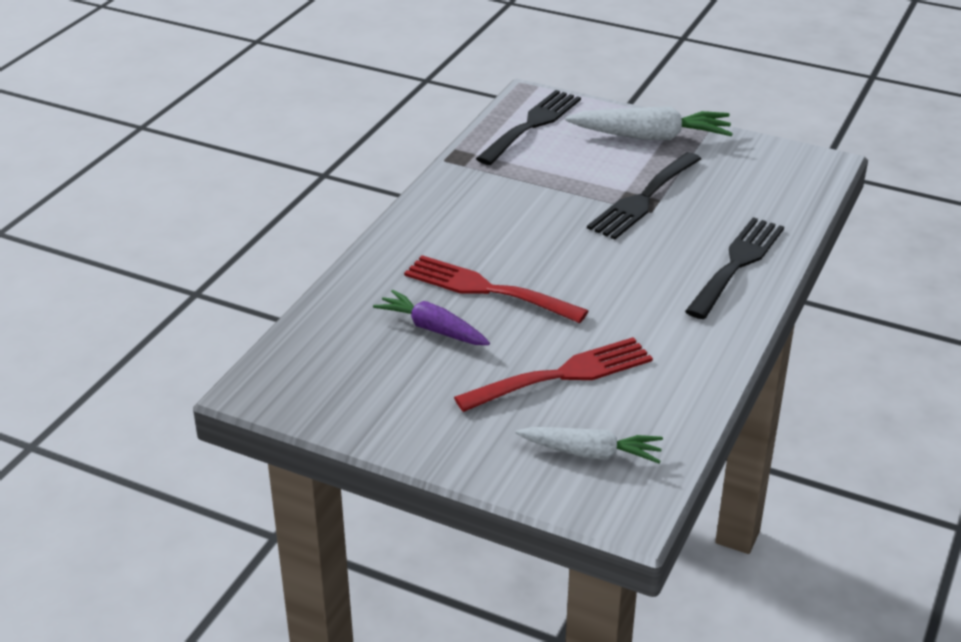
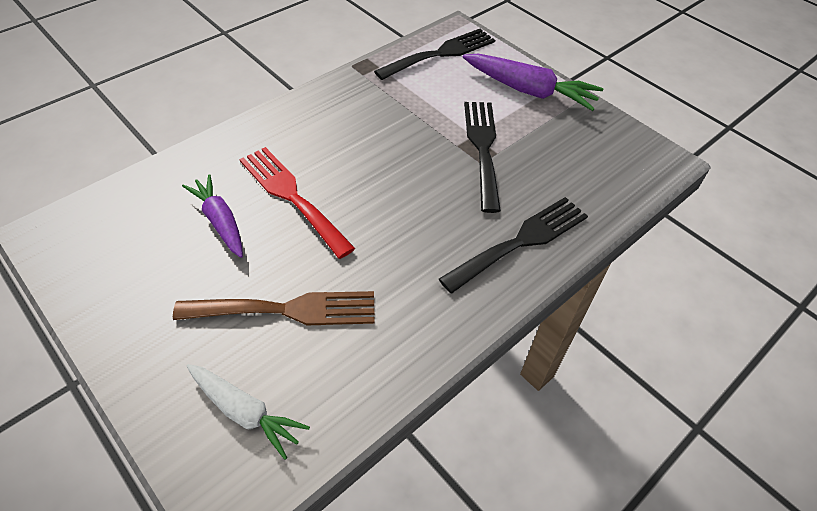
camera: 20 degrees right, 15 degrees up
(563, 375) = (287, 310): red fork -> brown fork
(643, 199) = (482, 148): black fork -> black fork turned 120 degrees clockwise
(651, 137) = (529, 91): white carrot -> purple carrot

